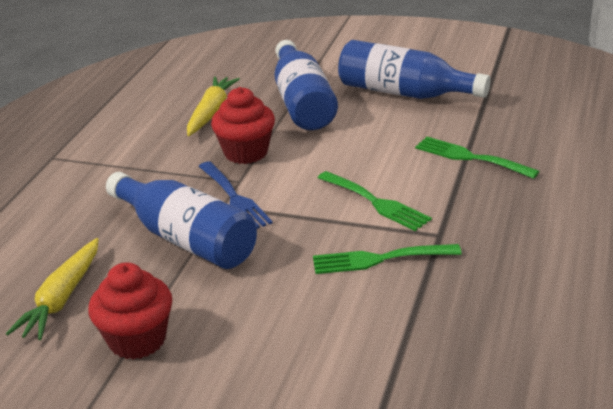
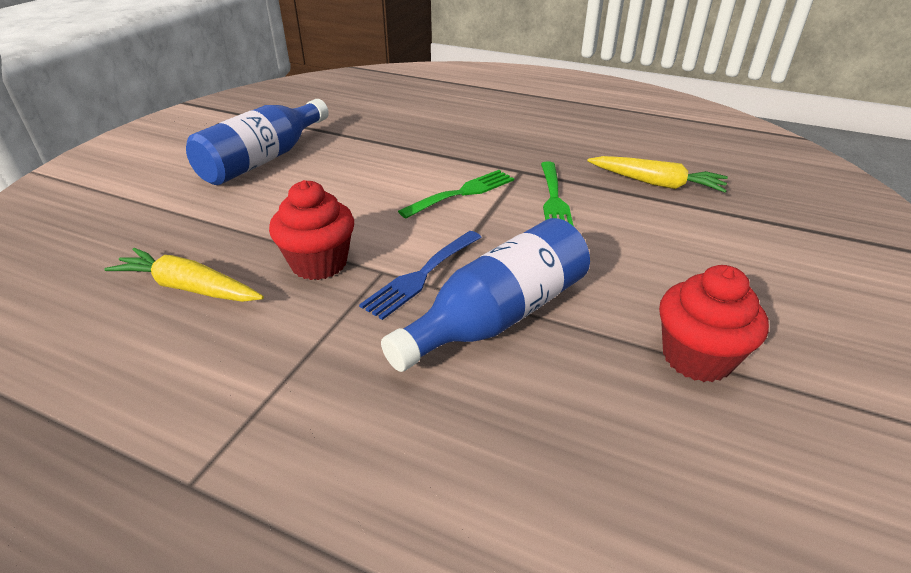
camera: 85 degrees left, 5 degrees up
(62, 298) = (622, 437): yellow carrot -> yellow carrot (656, 183)
(234, 198) = (421, 276): blue fork -> blue fork turned 150 degrees clockwise
(302, 103) = (228, 217): blue bottle -> none
(470, 157) = (407, 145): green fork -> none

